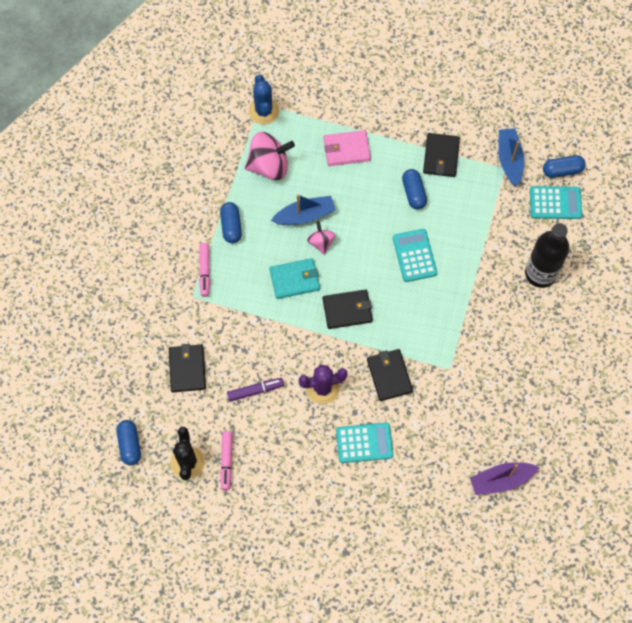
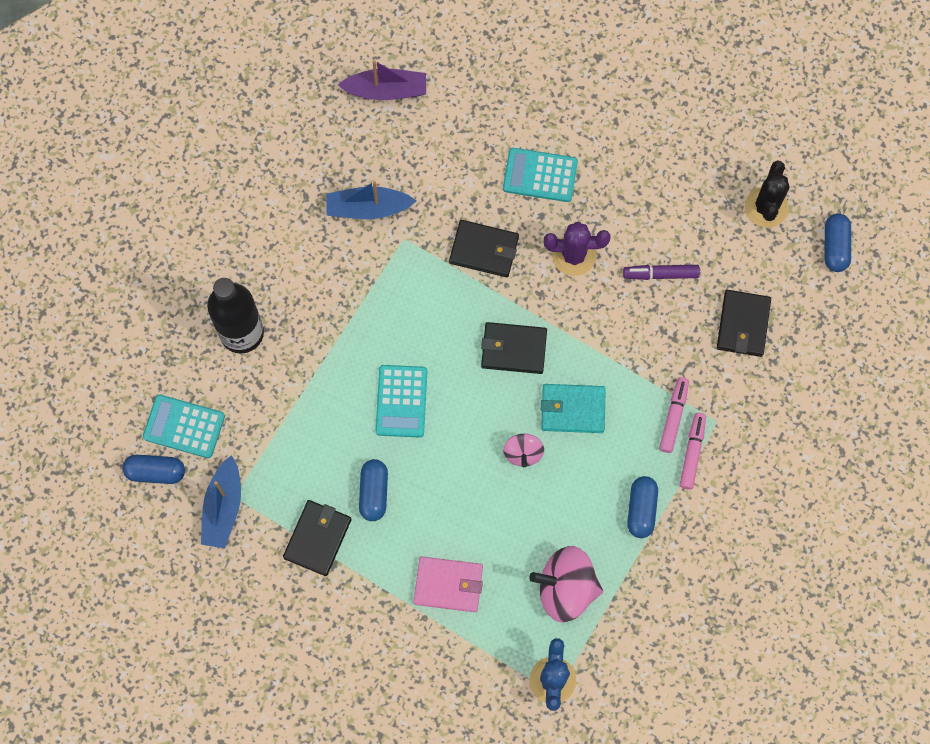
camera: 165 degrees left, 5 degrees up
(226, 461) = (717, 196): pink marker -> pink marker (673, 416)
(305, 215) = (535, 499): blue boat -> blue boat (368, 208)
(389, 375) = (484, 250): black wallet -> black wallet turned 75 degrees counterclockwise

